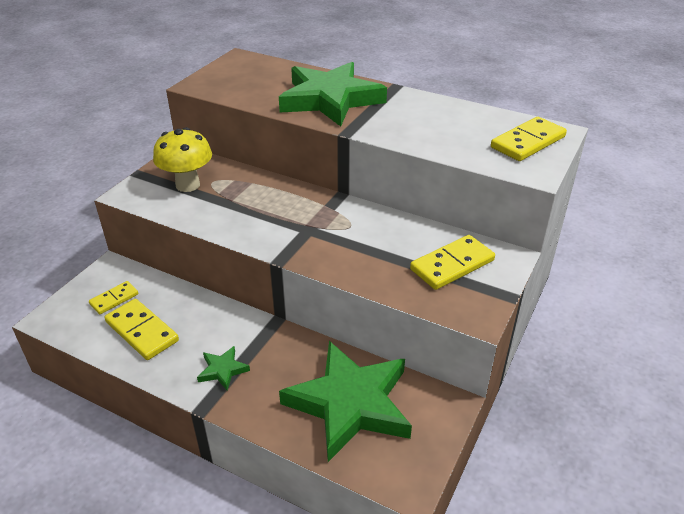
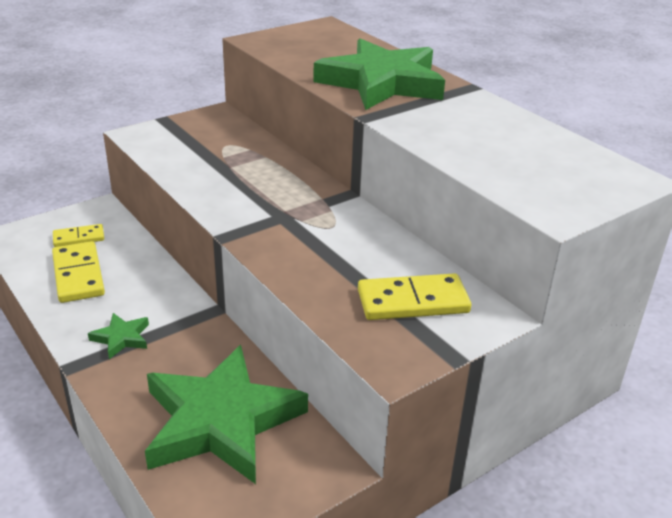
camera: 25 degrees right, 5 degrees down
(188, 185) = (200, 141): yellow mushroom -> none
(527, 142) = (580, 179): yellow domino -> none

